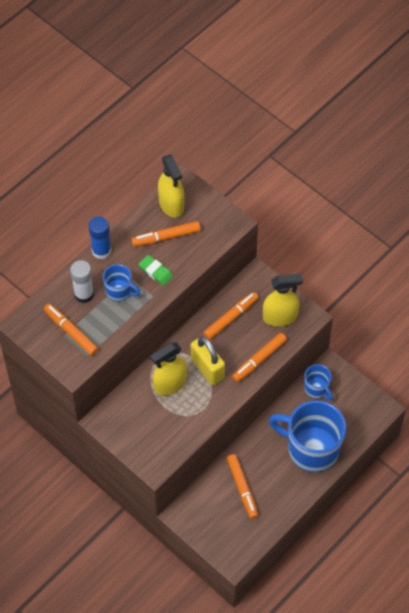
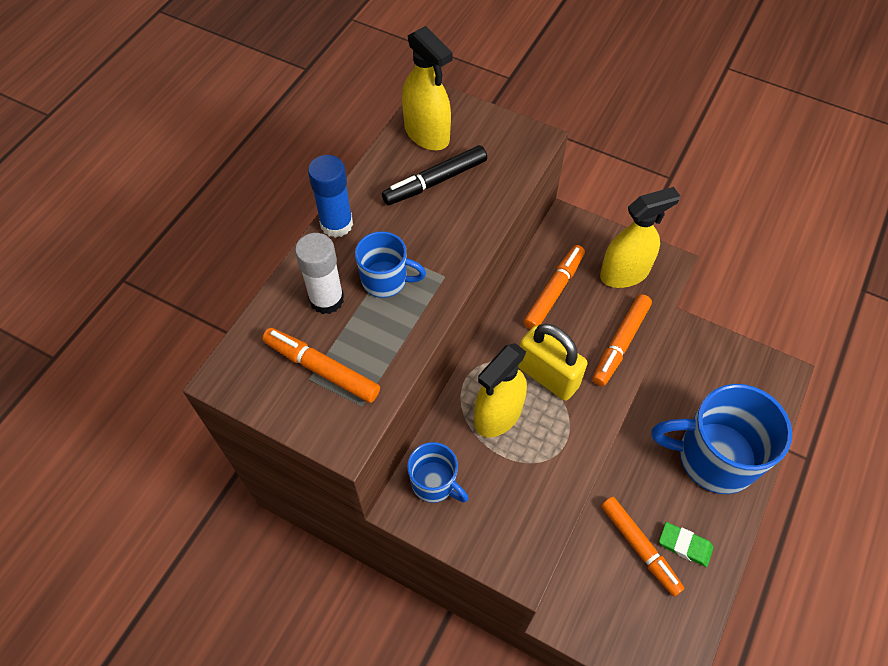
camera: 15 degrees left, 0 degrees up
(155, 271) = (436, 237): green eraser -> green eraser (684, 545)
(166, 237) = (436, 181): orange marker -> black marker
(317, 388) = (684, 367): blue mug -> blue mug (434, 483)

